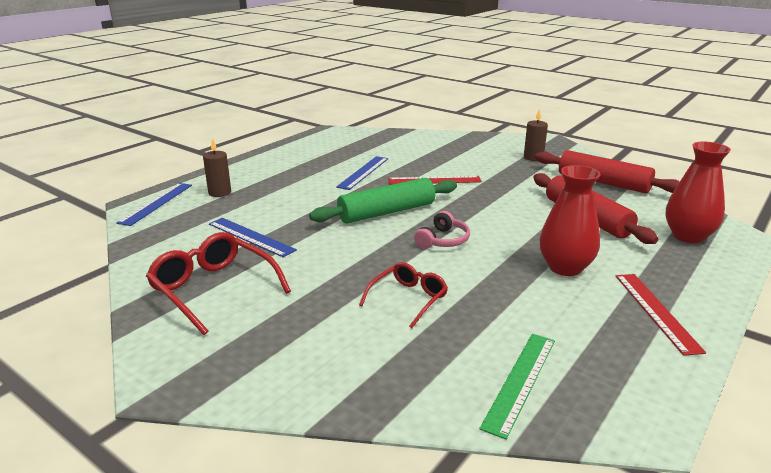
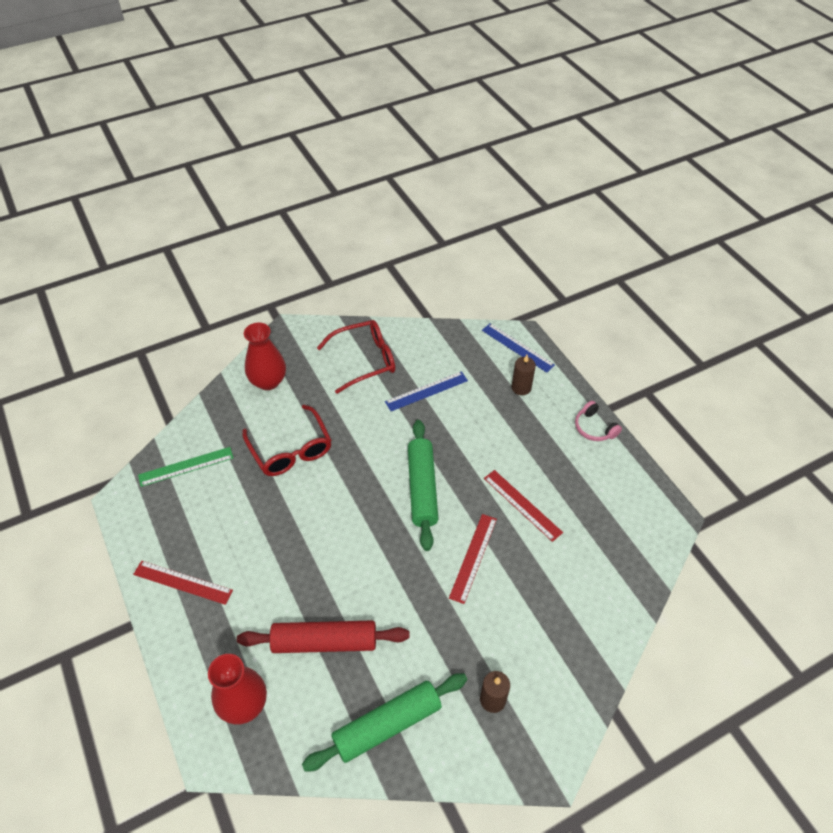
camera: 115 degrees right, 25 degrees up
(363, 172) = (522, 505): blue ruler -> red ruler
(408, 299) = (291, 450): red glasses -> red glasses, size x1.59
(443, 240) = (352, 505): pink headphones -> pink headphones (594, 428)
(520, 381) = (186, 466): green ruler -> green ruler turned 75 degrees counterclockwise
(565, 267) = (264, 564): red vase -> red vase (268, 381)
(603, 182) = (387, 725): red rolling pin -> green rolling pin

